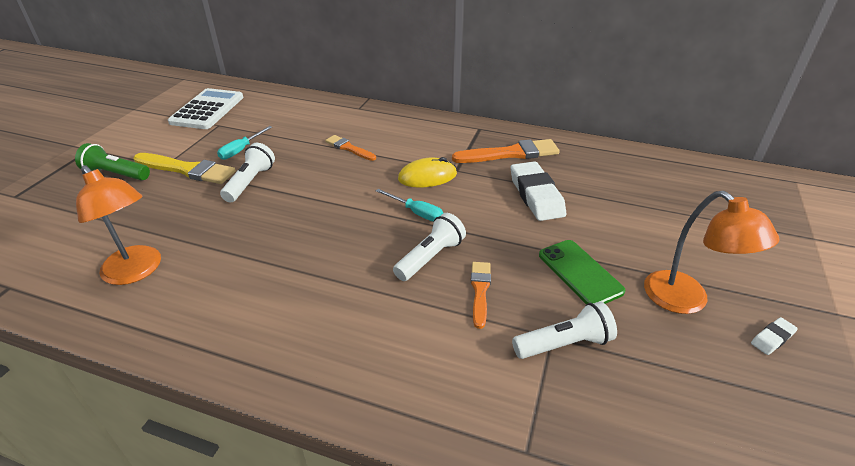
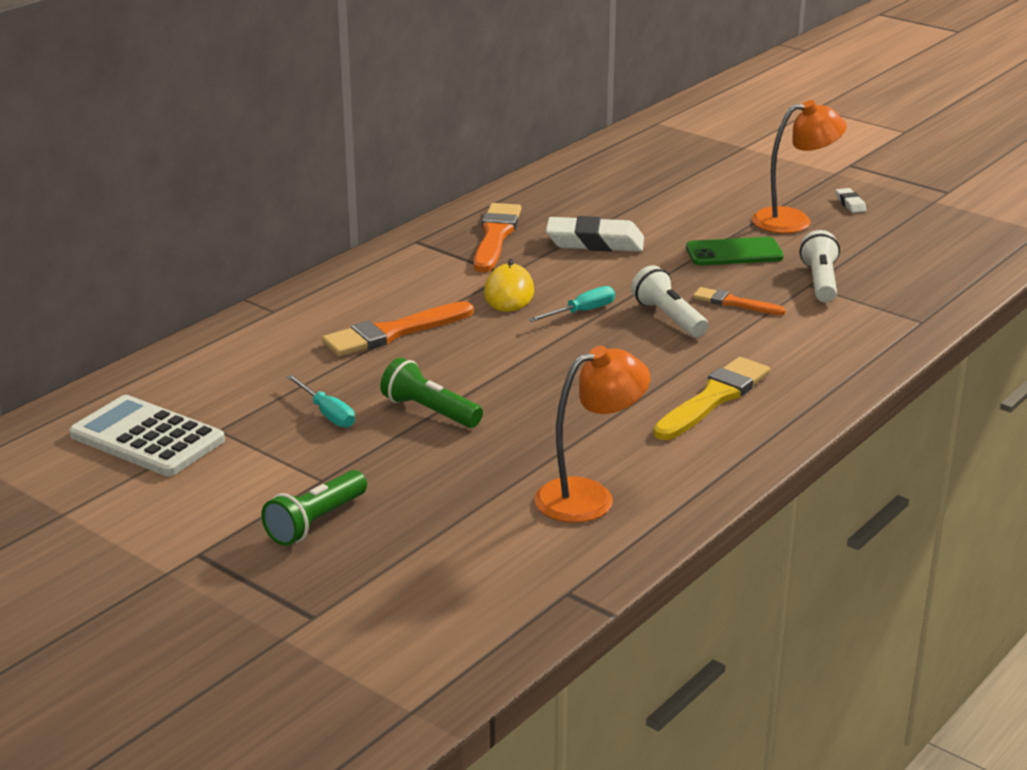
camera: 70 degrees left, 10 degrees down
(187, 170) = (353, 459): yellow brush -> yellow brush (713, 398)
(250, 182) = (429, 411): white flashlight -> green flashlight
(349, 148) = (393, 332): orange brush -> orange brush, size x1.70

